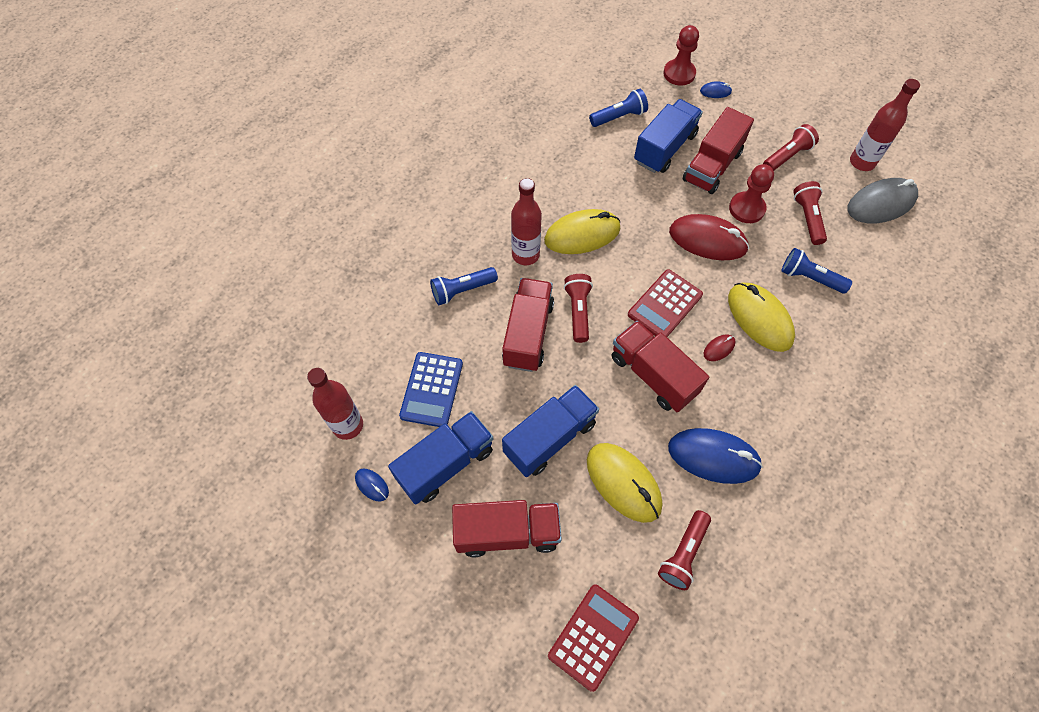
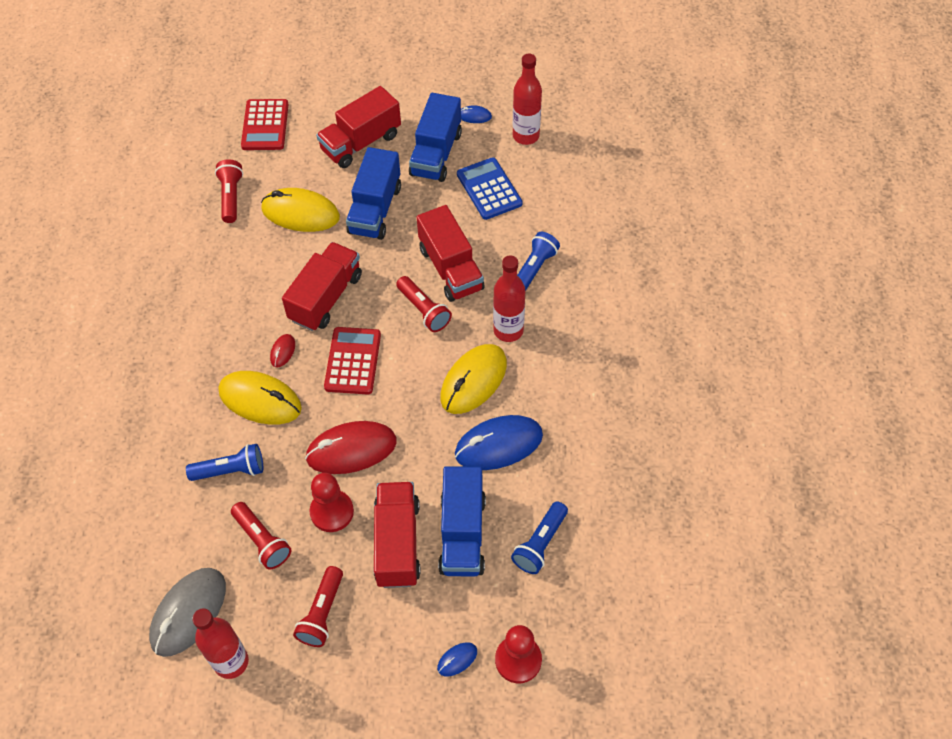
camera: 145 degrees right, 5 degrees down
(653, 375) = (326, 298): red truck -> red truck turned 75 degrees counterclockwise
(713, 457) = (242, 267): blue mouse -> blue mouse (498, 445)

